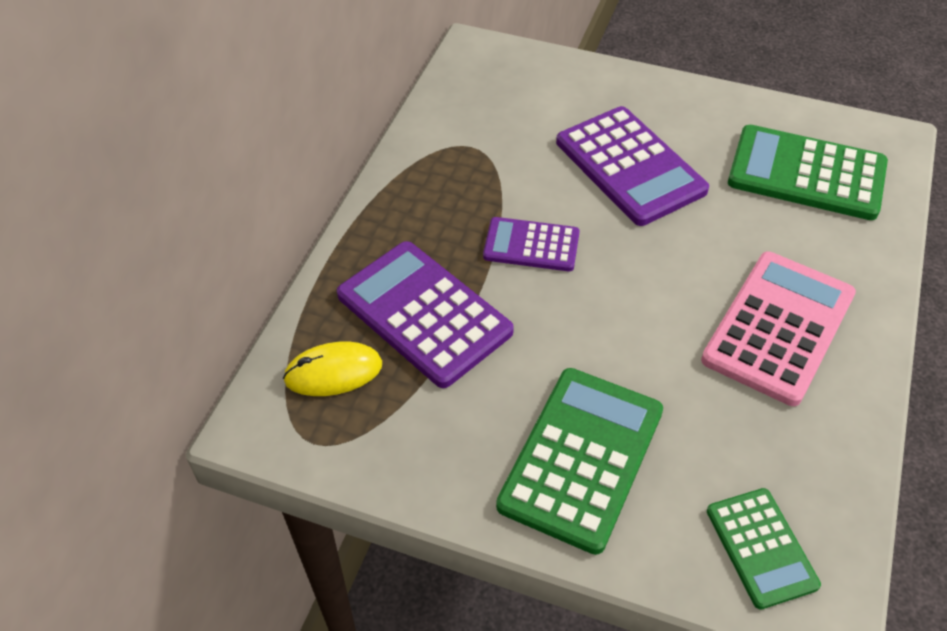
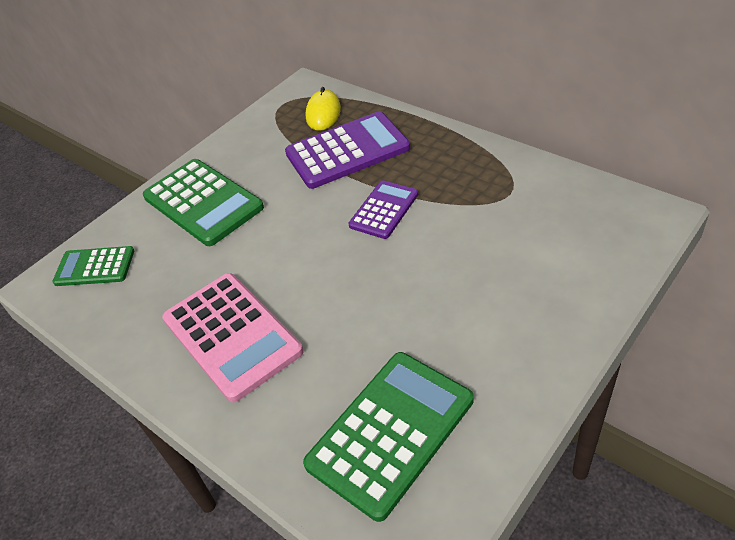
camera: 115 degrees right, 5 degrees down
(630, 166) = (451, 290): purple calculator -> none

